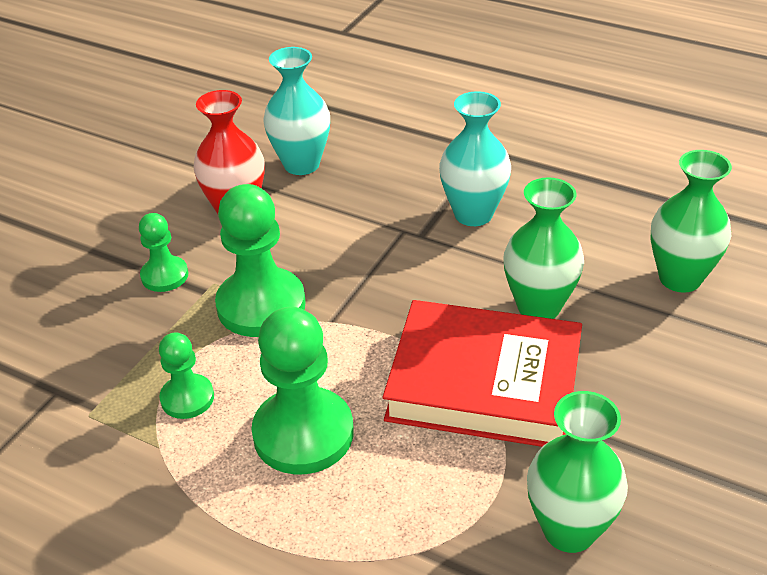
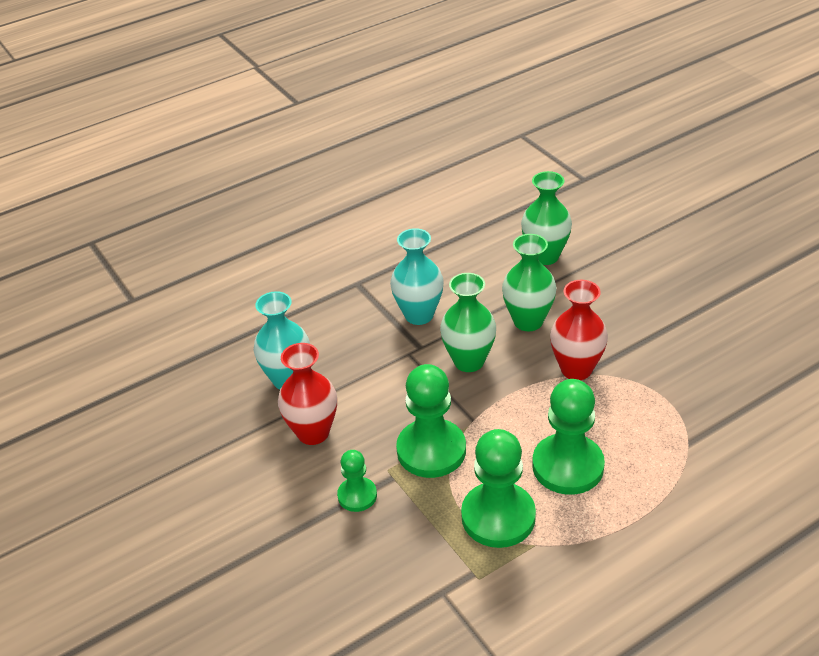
camera: 60 degrees left, 0 degrees up
(187, 398) = (498, 517): green pawn -> green pawn, size x1.82
(484, 383) = (576, 369): red book -> red vase
(569, 530) = (704, 378): green vase -> green vase (469, 361)

